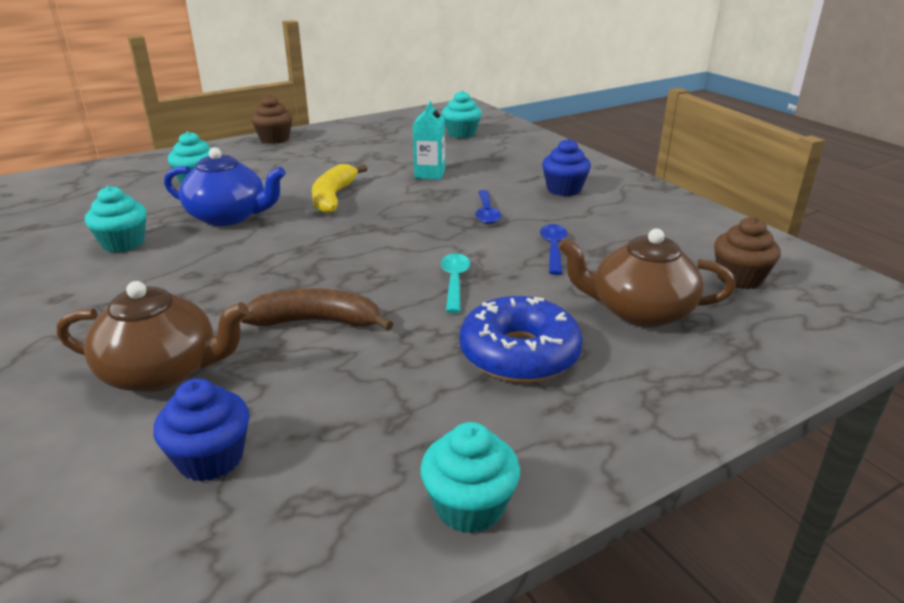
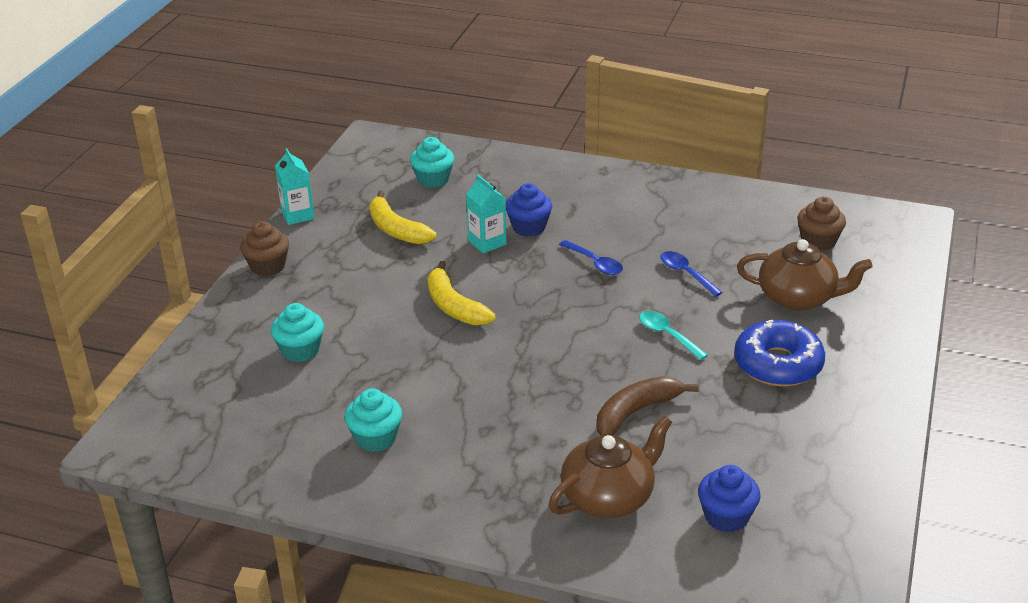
camera: 40 degrees left, 5 degrees up
(229, 217) = (408, 369): blue teapot -> none
(343, 124) = (298, 215): none -> turquoise carton
(385, 148) = (396, 229): none -> yellow banana
(469, 506) = (871, 457): turquoise cupcake -> none
(564, 189) = (613, 210): blue cupcake -> blue cupcake (529, 227)
(639, 311) = (798, 298): brown teapot -> brown teapot turned 135 degrees counterclockwise

